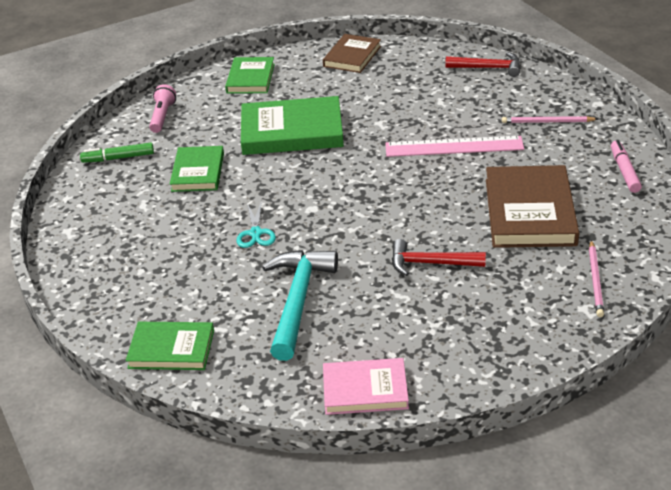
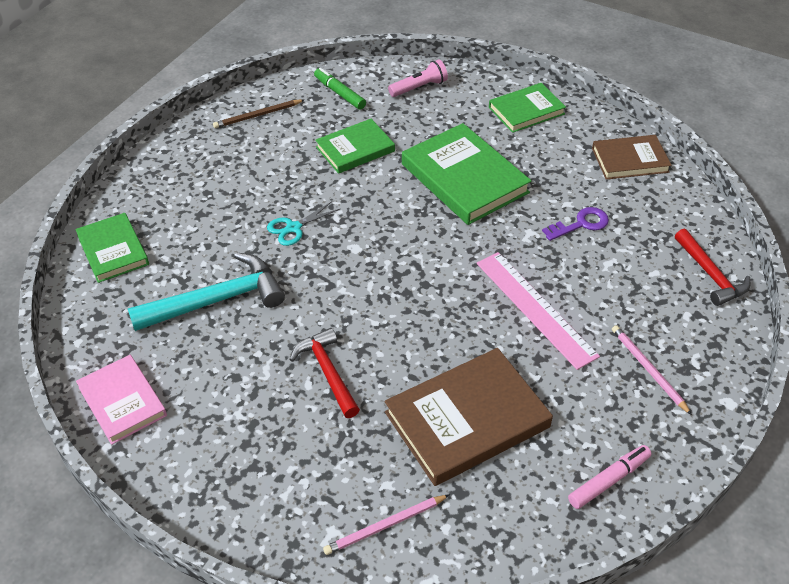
camera: 55 degrees right, 10 degrees up
(90, 211) = (257, 115): none -> brown pencil
(393, 99) = (581, 224): none -> purple key

